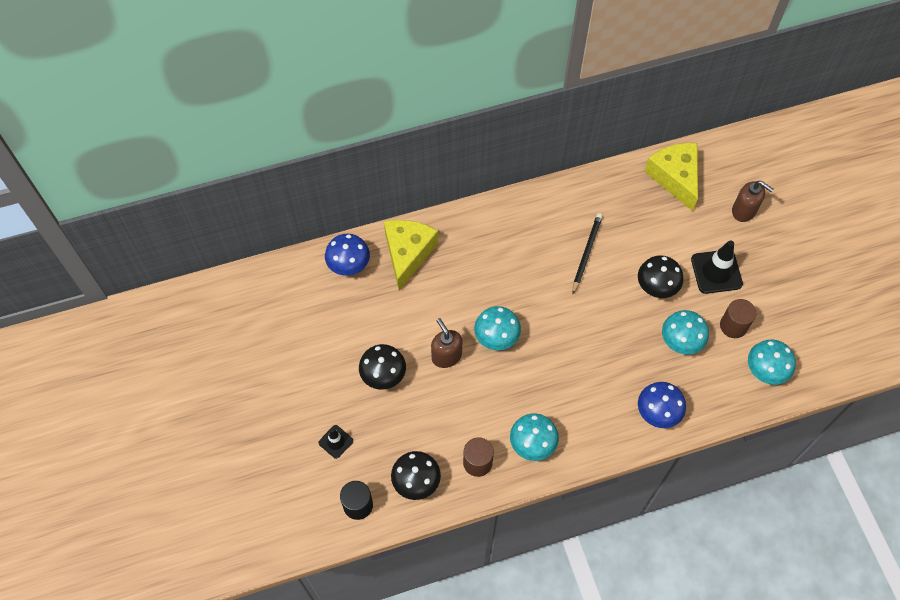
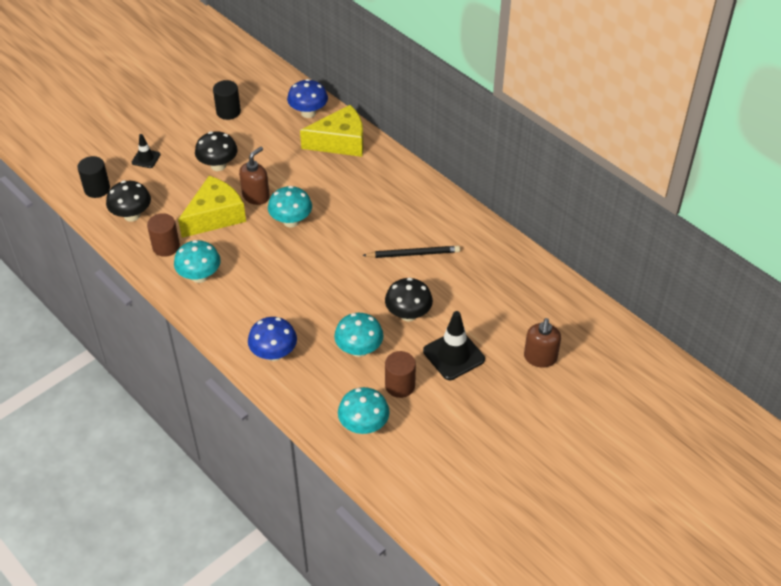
camera: 65 degrees right, 15 degrees down
(305, 338) = (228, 112): none -> black cylinder
(675, 177) = (541, 293): yellow cheese -> yellow cheese (215, 216)

